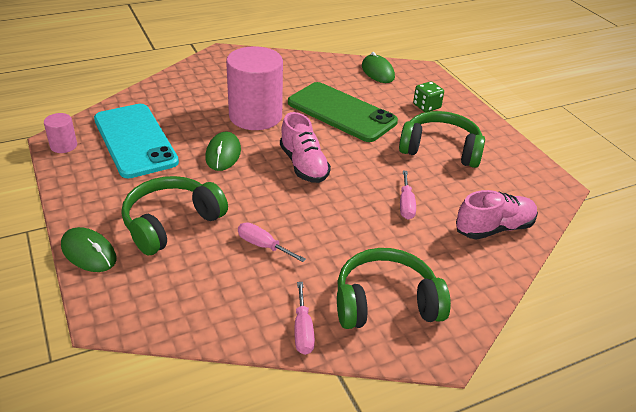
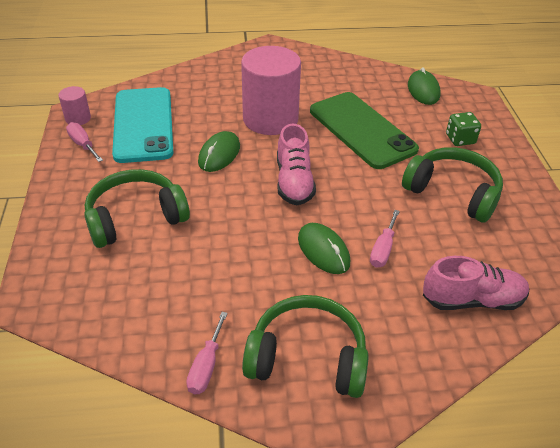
camera: 20 degrees right, 5 degrees up
(89, 252) = (48, 231): green mouse -> green mouse (323, 250)
(263, 246) = (211, 262): pink screwdriver -> pink screwdriver (83, 144)

